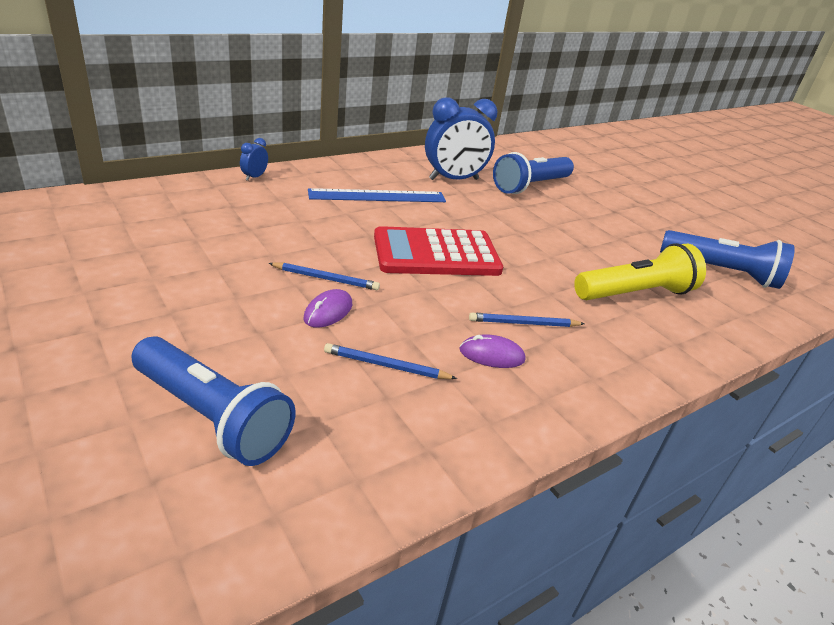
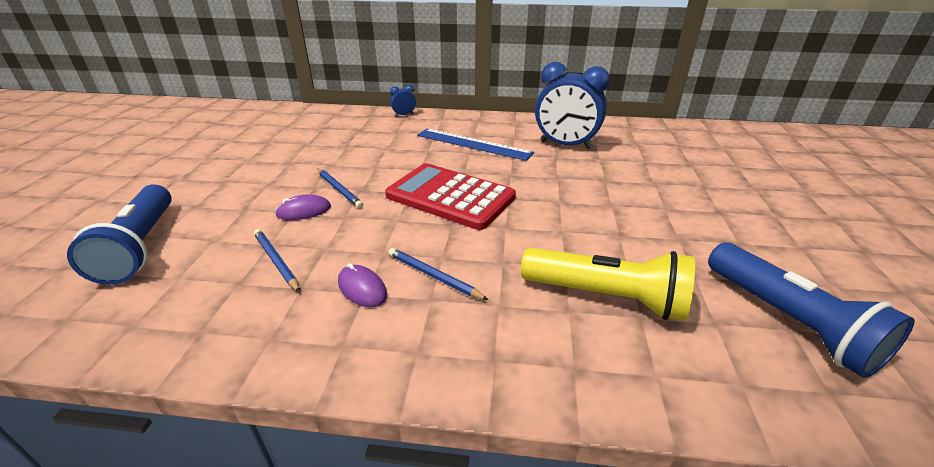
camera: 45 degrees right, 0 degrees up
(531, 186) = (643, 166): blue flashlight -> none

